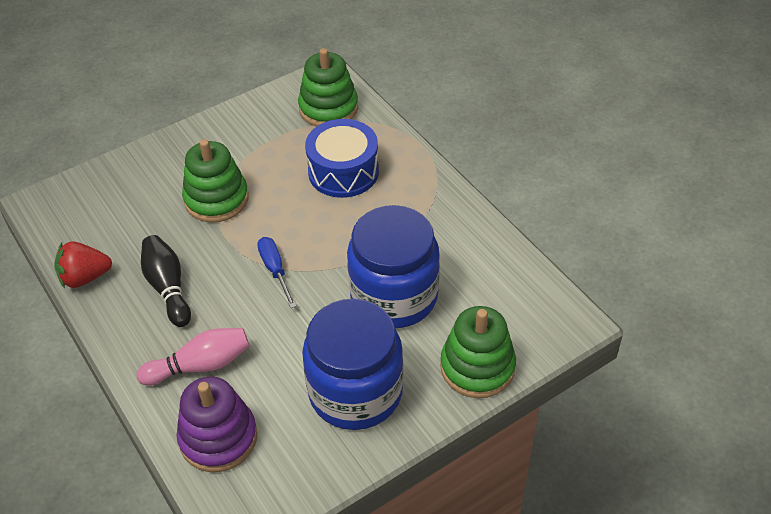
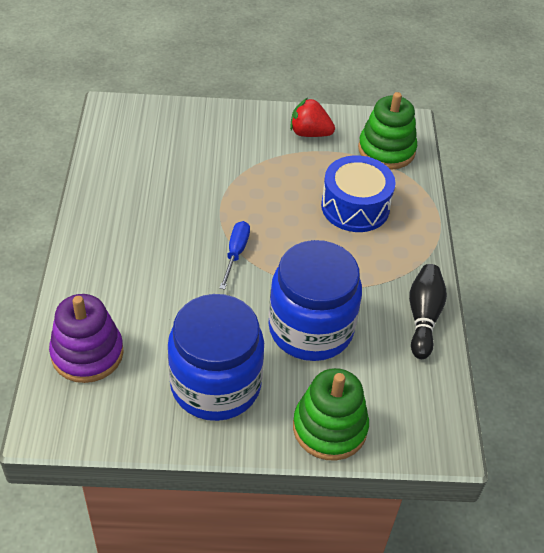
camera: 30 degrees right, 0 degrees up
(85, 277) = (97, 179): red strawberry -> red strawberry (309, 133)
(168, 288) = (147, 220): black bowling pin -> black bowling pin (423, 317)
(200, 365) = (120, 292): pink bowling pin -> none
(216, 199) = (238, 174): green stacking toy -> none

